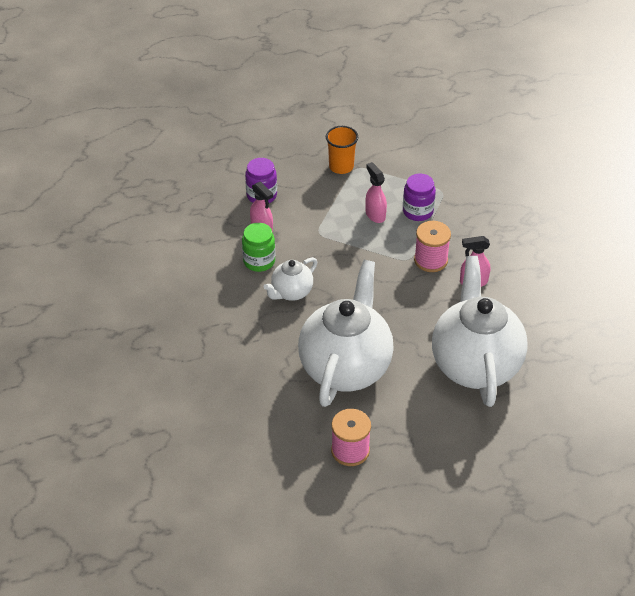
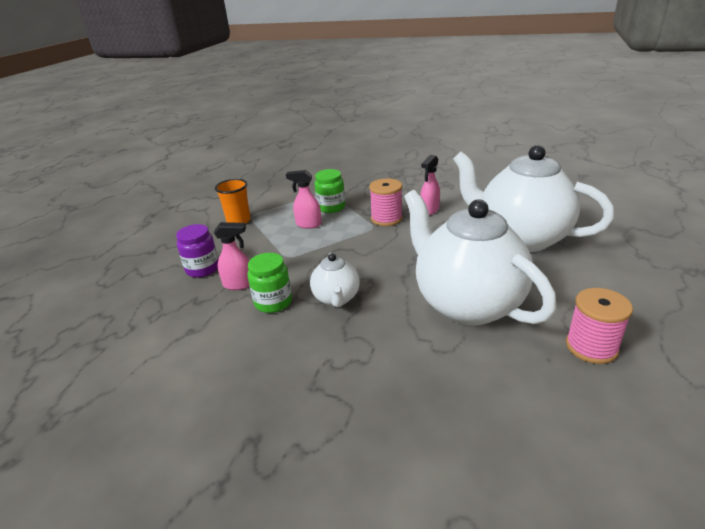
camera: 50 degrees left, 15 degrees down
(418, 211) = (331, 207): purple jar -> green jar

